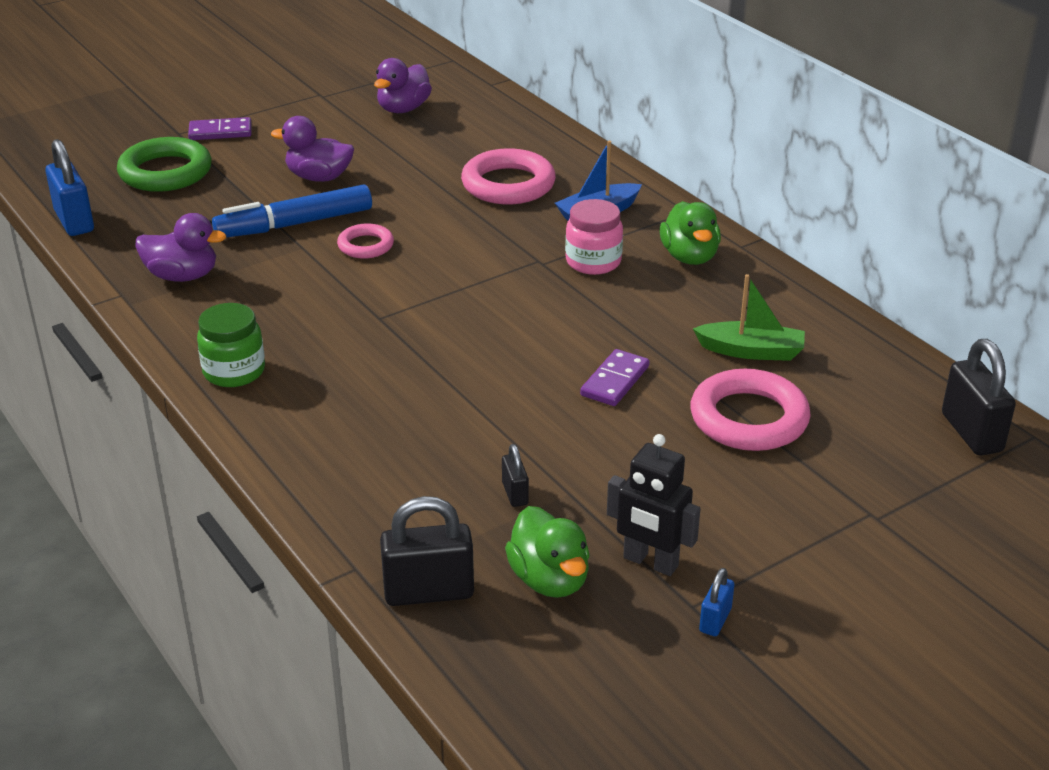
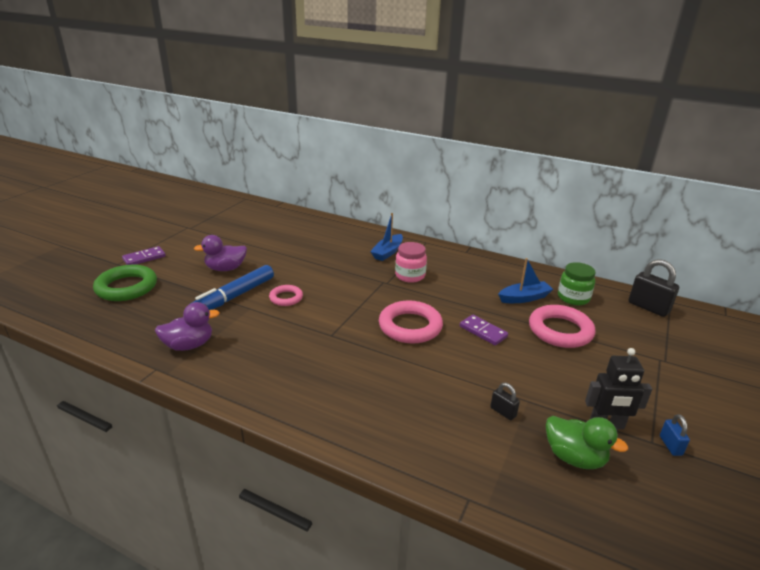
camera: 30 degrees left, 5 degrees down
(74, 221) = (85, 331): blue padlock -> none
(234, 371) = (274, 395): green jar -> green jar (573, 298)
(403, 109) = (241, 225): purple duck -> none
(429, 592) = (524, 496): black padlock -> none
(508, 184) = (331, 249): pink ring -> pink ring (410, 326)
(614, 381) = (483, 331): purple domino -> purple domino turned 45 degrees counterclockwise
(689, 257) = (450, 262): green duck -> none
(751, 351) = (524, 298): green boat -> blue boat

